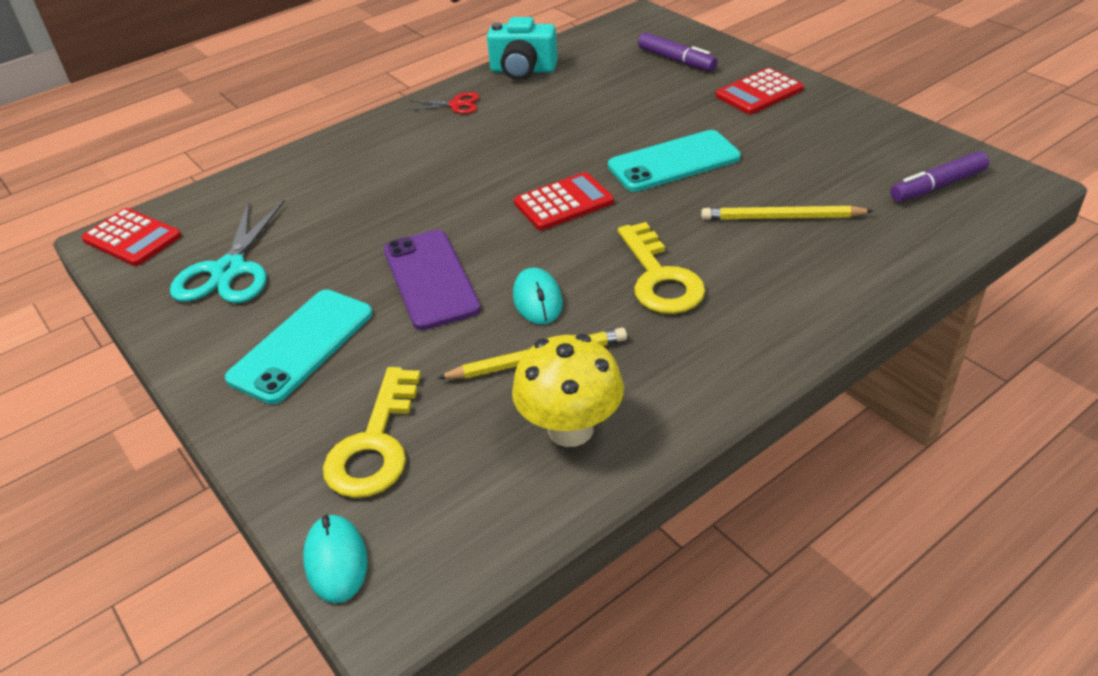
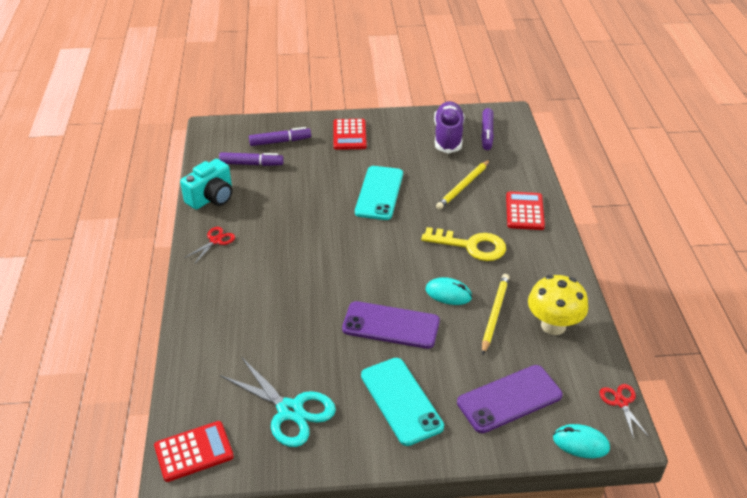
camera: 60 degrees left, 0 degrees up
(375, 444) = (509, 399): yellow key -> purple phone
(461, 580) = (621, 402): none -> red scissors
(563, 202) = (373, 246): red calculator -> red calculator (524, 211)
(611, 64) = (251, 164): none -> purple marker
(876, 159) = (448, 136): none -> purple shoe

